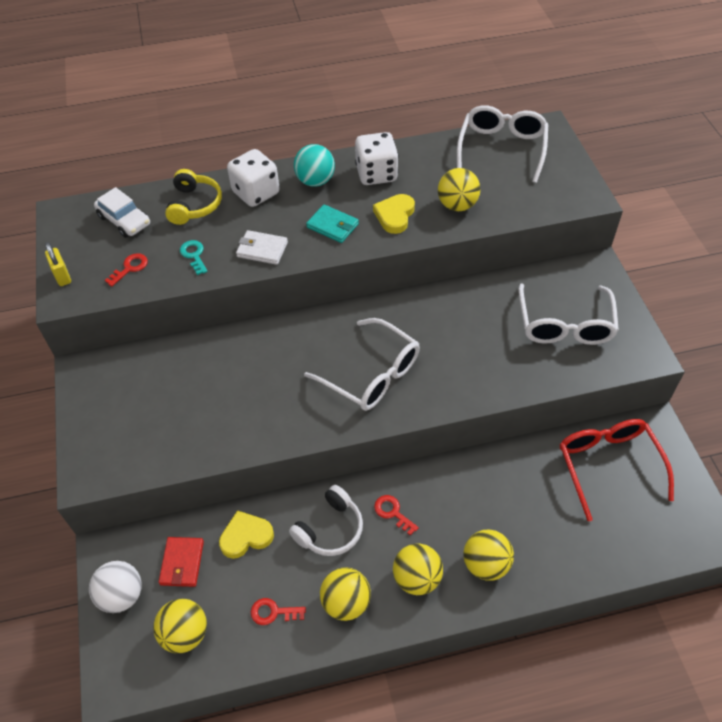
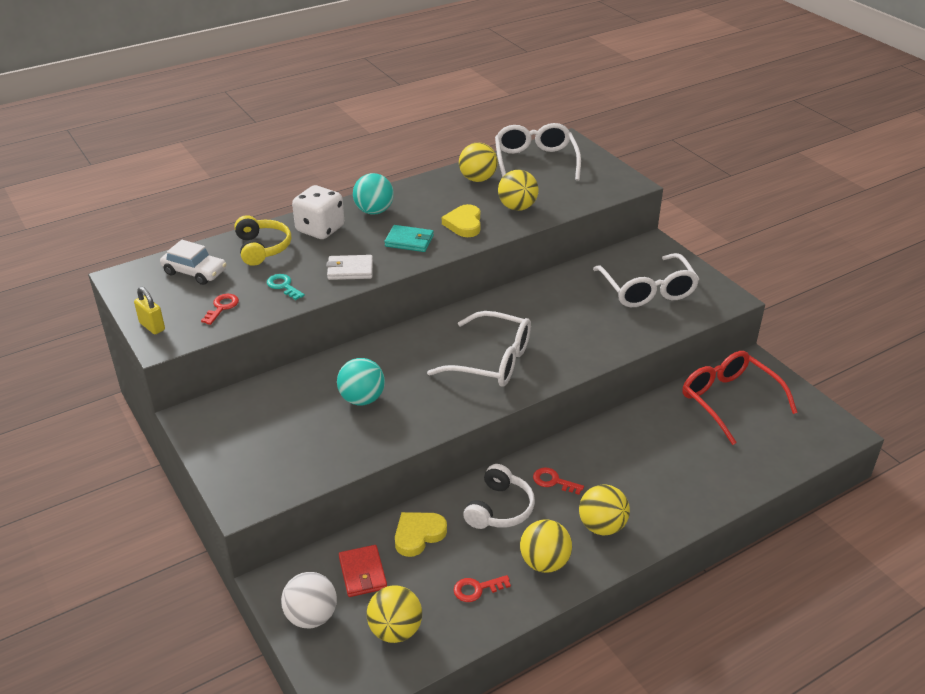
camera: 20 degrees left, 15 degrees down
(234, 388) = (362, 399): none -> turquoise ball
(376, 174) = (430, 197): white dice -> none
(485, 564) = (659, 500): yellow ball -> yellow ball (477, 179)

